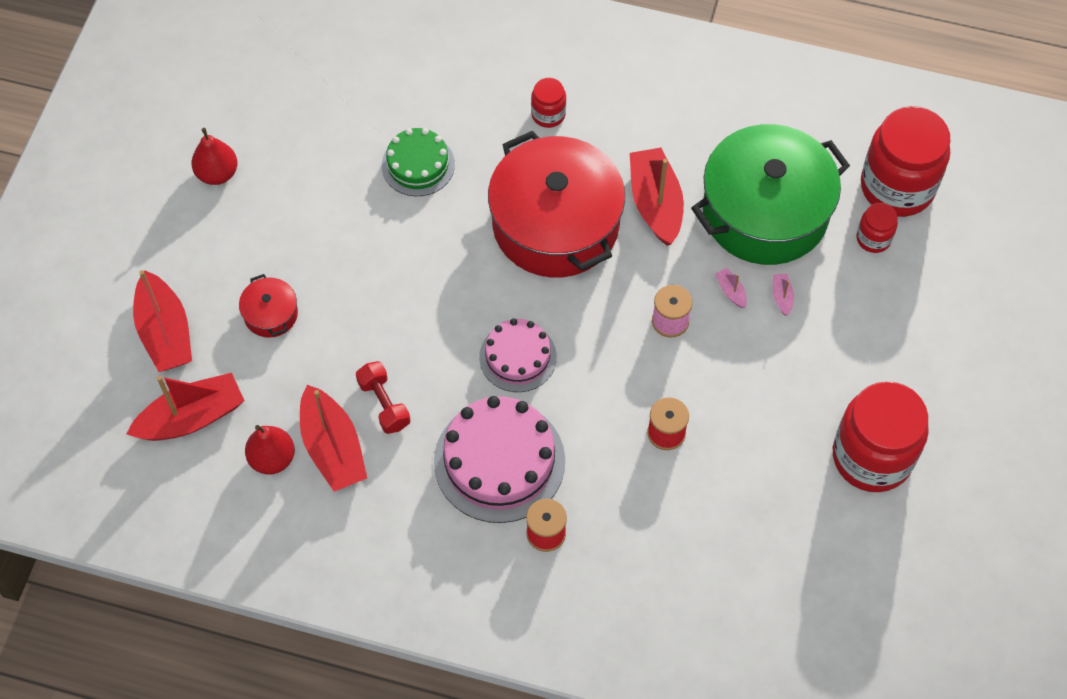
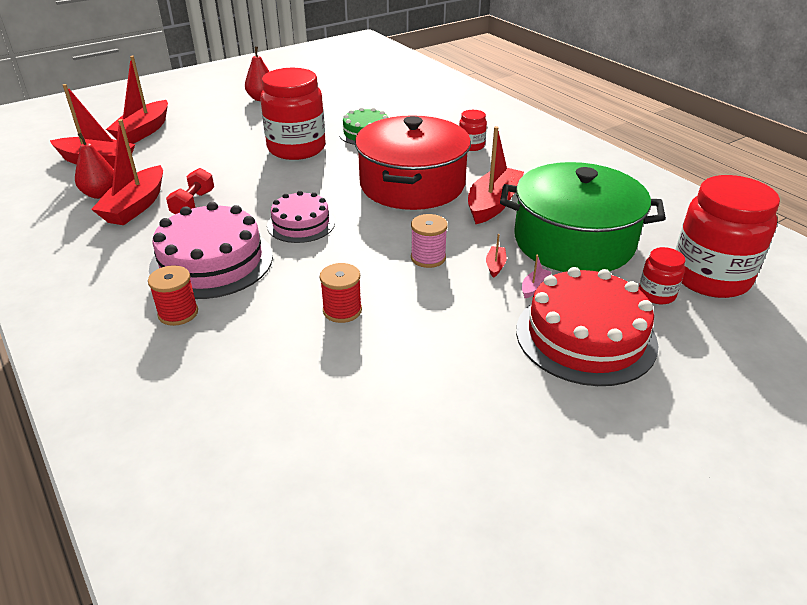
camera: 40 degrees right, 25 degrees down
(271, 314) = (201, 147): red pot -> none
(731, 291) = (495, 265): pink boat -> red boat
(859, 326) = (585, 336): none -> red cake
(872, 457) = (500, 427): red jar -> red jar (296, 148)

